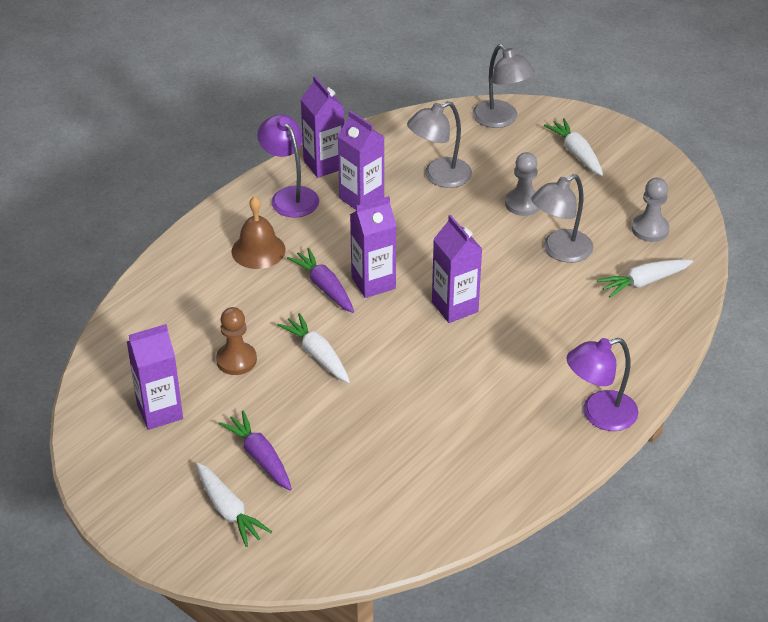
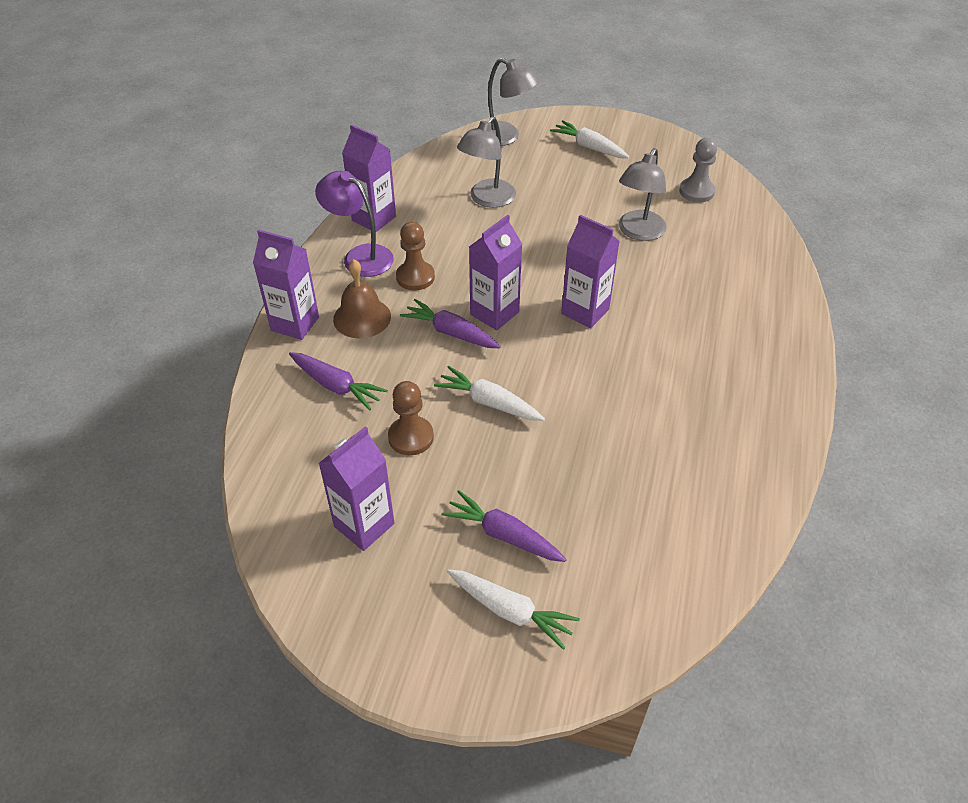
camera: 25 degrees left, 5 degrees up
(203, 300) = (336, 386): none -> purple carrot
(326, 229) = (415, 277): none -> brown pawn
(361, 199) = (430, 239): purple carton -> purple carton (295, 324)
(523, 203) = (576, 201): grey pawn -> none
(599, 414) = (784, 368): purple lamp -> none
(644, 282) = (727, 237): white carrot -> none

